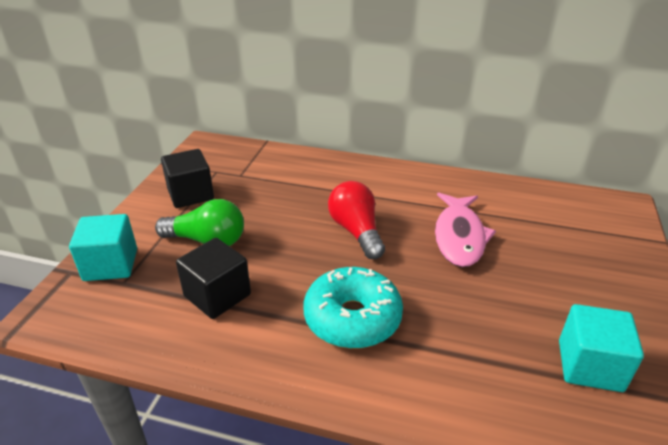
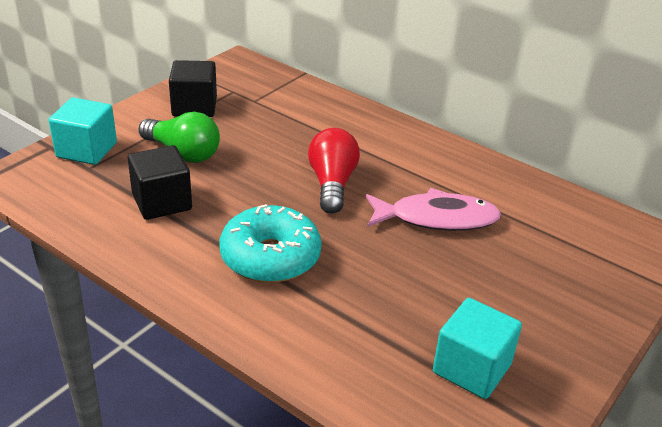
camera: 20 degrees right, 0 degrees up
(459, 236) = (437, 218): pink fish -> pink fish turned 120 degrees counterclockwise

